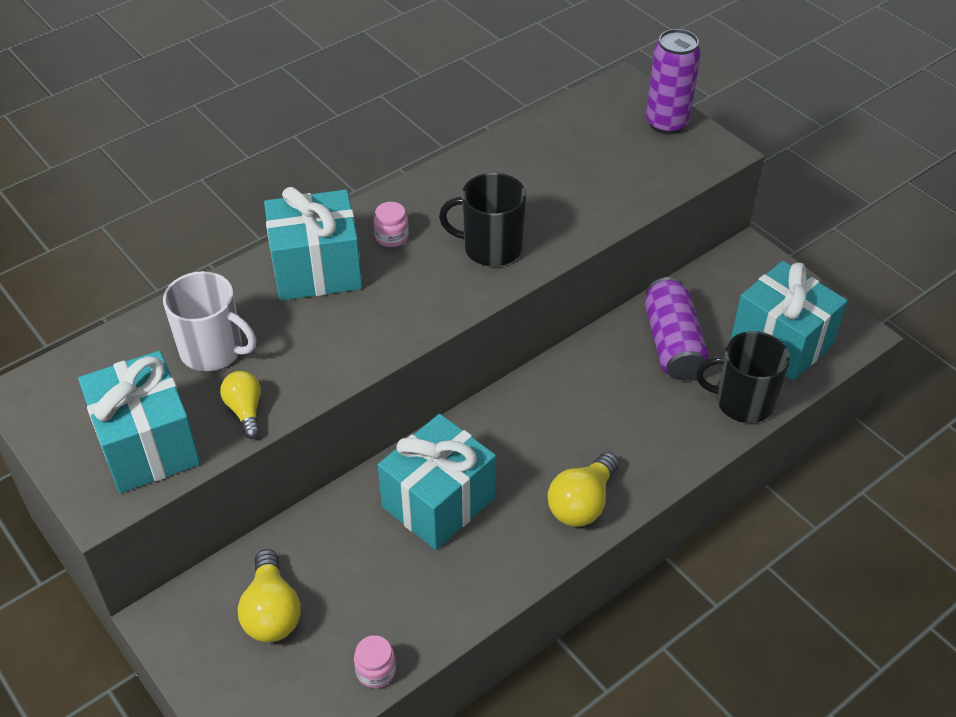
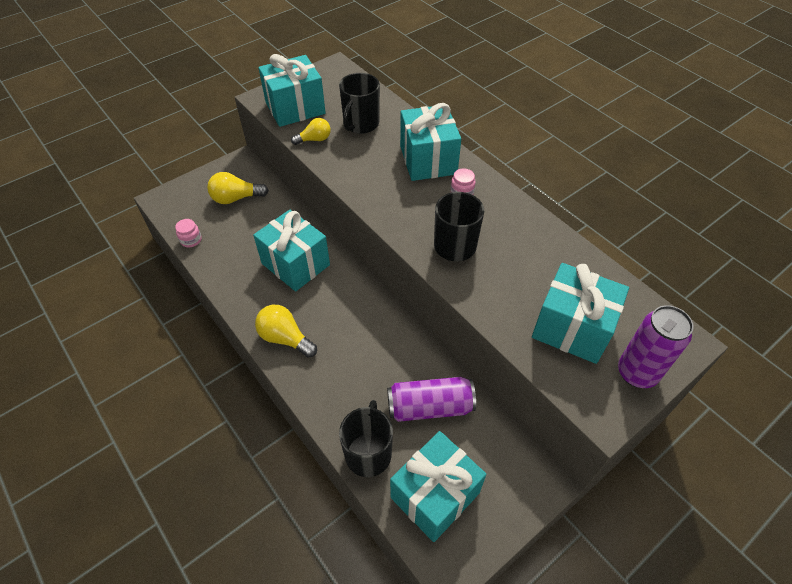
camera: 90 degrees right, 5 degrees up
(213, 350) = (360, 124): white mug -> black mug
(615, 161) = (572, 328): none -> turquoise gift

